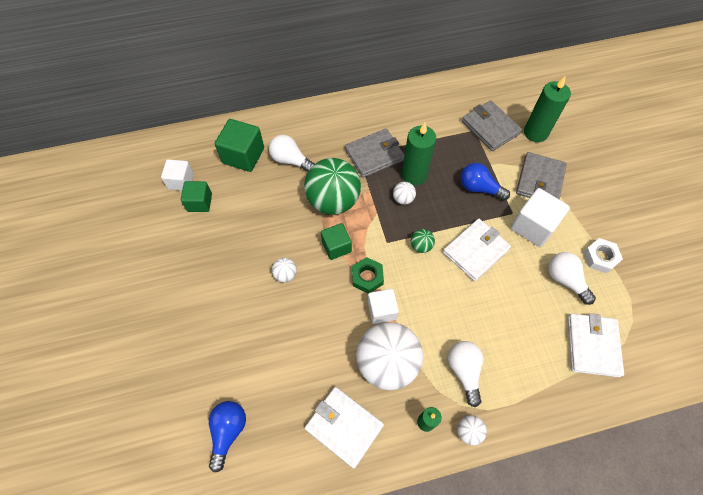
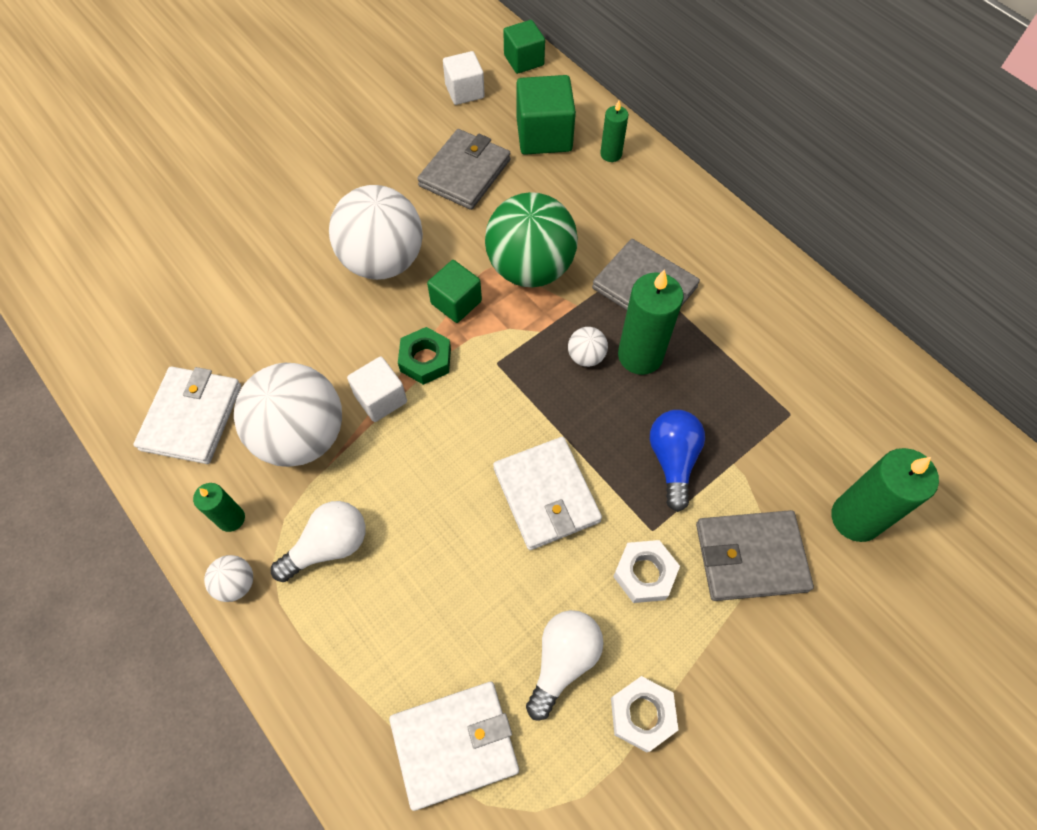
camera: 65 degrees right, 0 degrees up
(199, 202) = (444, 124): green cube -> green cube (524, 60)
(228, 432) = (145, 292): blue light bulb -> none
(278, 130) = (611, 154): none -> green candle
(285, 274) = (383, 261): white ball -> white ball, size x2.39
(290, 160) = (569, 190): white light bulb -> none
(421, 246) = (514, 411): green ball -> none
(475, 251) = (546, 495): white wallet -> white wallet turned 45 degrees clockwise
(490, 127) = (814, 437): grey wallet -> grey wallet (465, 173)
(533, 226) = (644, 573): white cube -> white nut

